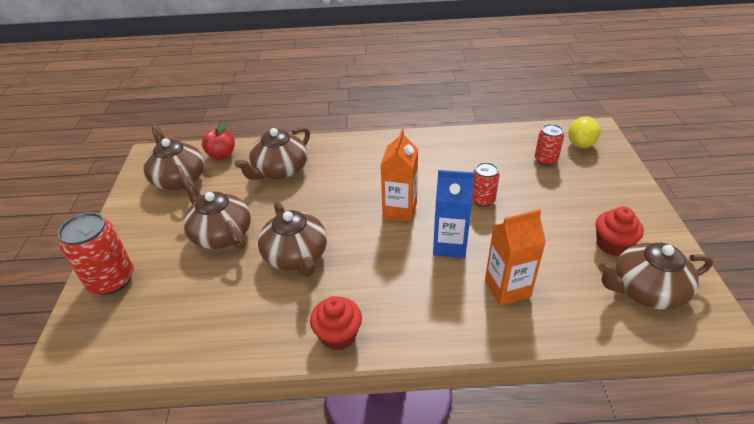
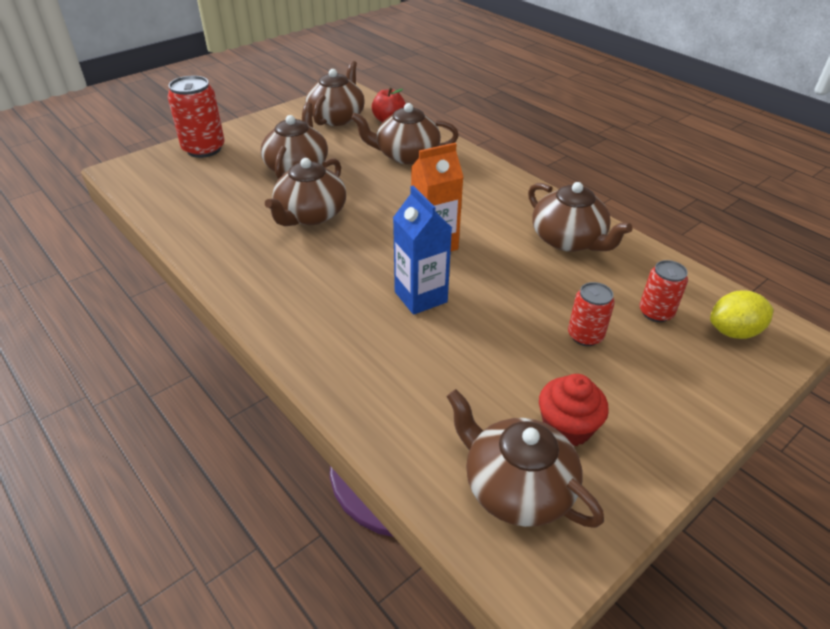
camera: 50 degrees right, 0 degrees up
(338, 335) = (242, 279): red cupcake -> none
(453, 153) = (568, 240): none -> brown teapot
(482, 200) = (517, 291): red can -> red can (585, 336)
(507, 288) = (399, 363): orange carton -> none

